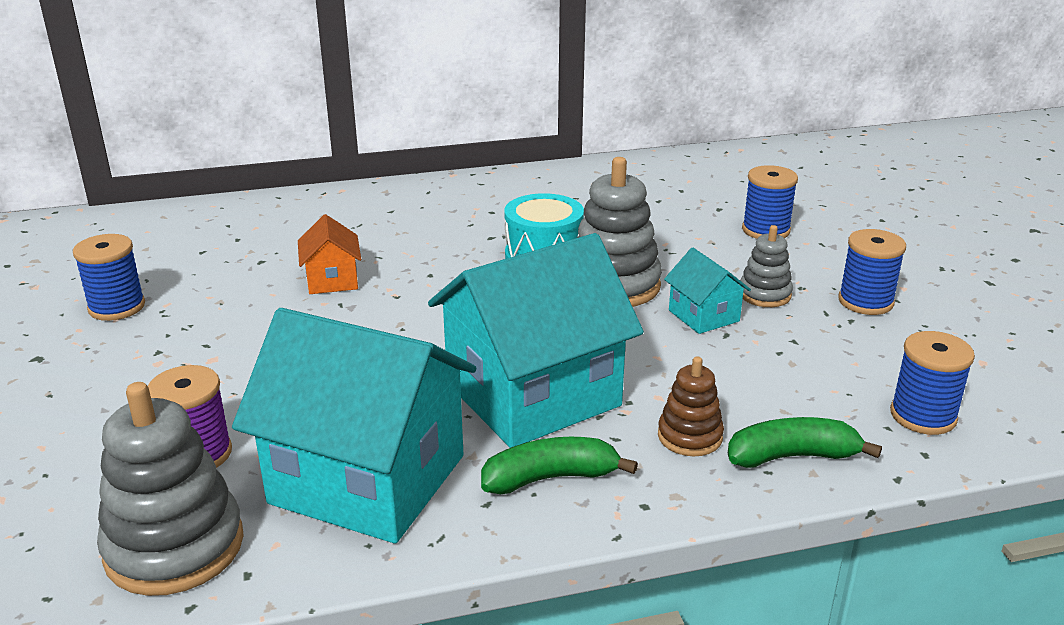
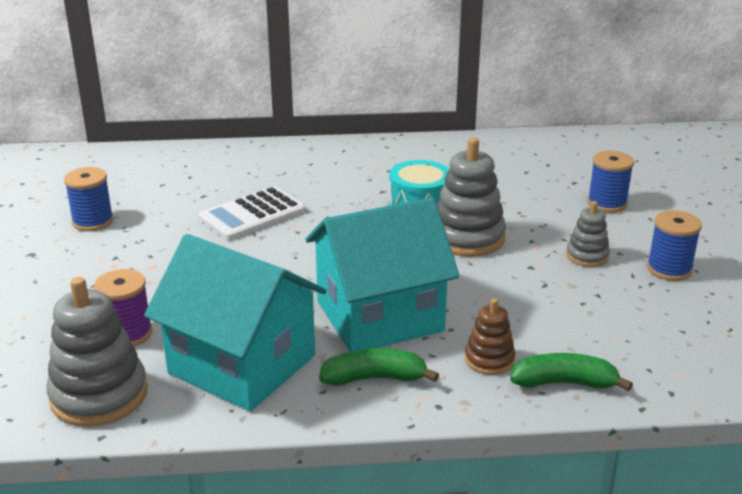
camera: 10 degrees right, 0 degrees up
(332, 280) = (252, 215): orange house -> white calculator
(704, 316) = (531, 268): turquoise house -> none
(923, 416) = (681, 364): blue spool -> none

